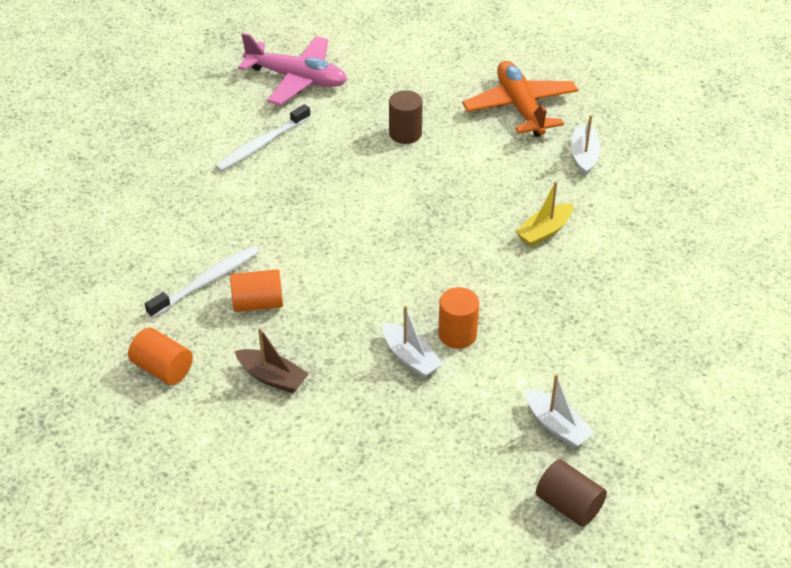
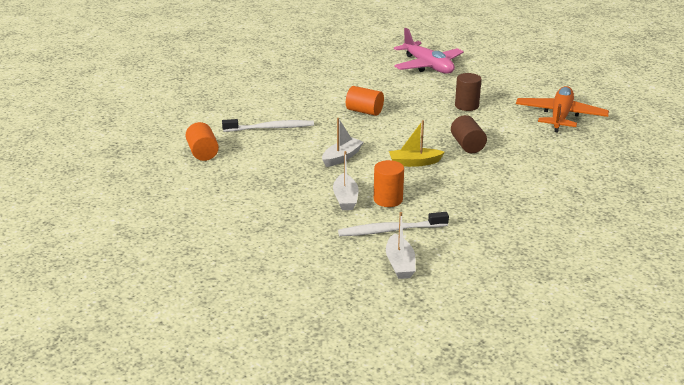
camera: 35 degrees right, 15 degrees down
(258, 303) = (287, 145): orange cylinder -> orange cylinder (364, 111)
(261, 144) = (372, 85): white toothbrush -> white toothbrush (390, 230)
(272, 377) = (255, 177): brown boat -> none
(544, 231) = (506, 175): yellow boat -> yellow boat (414, 163)
(568, 505) = (360, 303): brown cylinder -> brown cylinder (467, 145)
(584, 156) = (579, 151): white boat -> white boat (342, 157)

